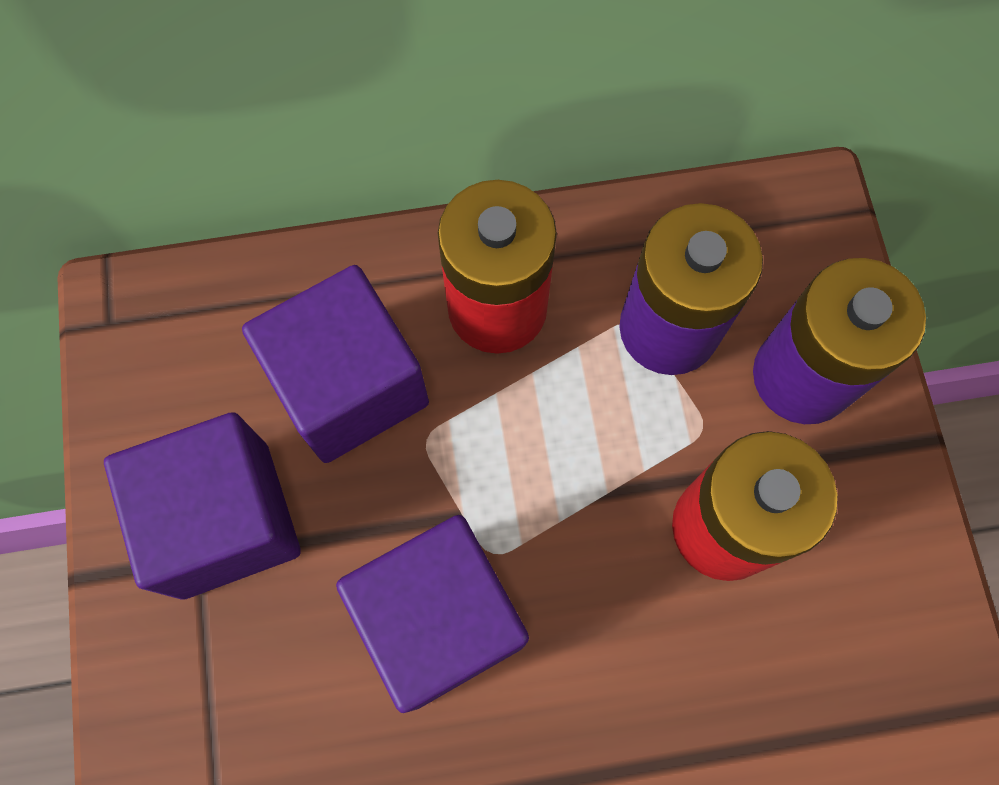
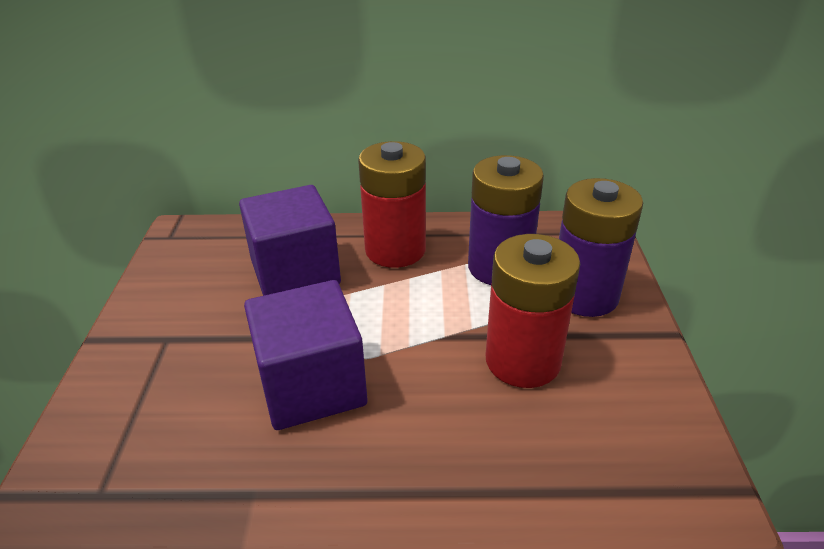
camera: 10 degrees right, 35 degrees down
(225, 520) = (193, 322): purple cube -> none

